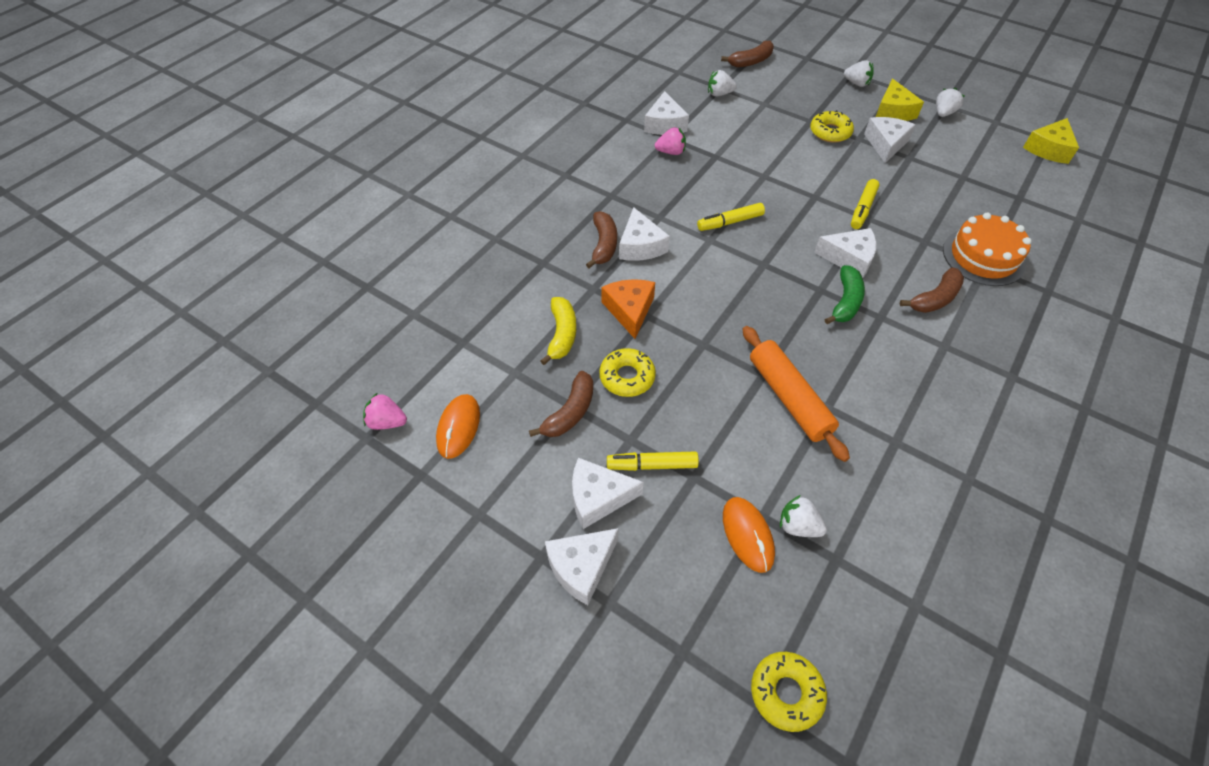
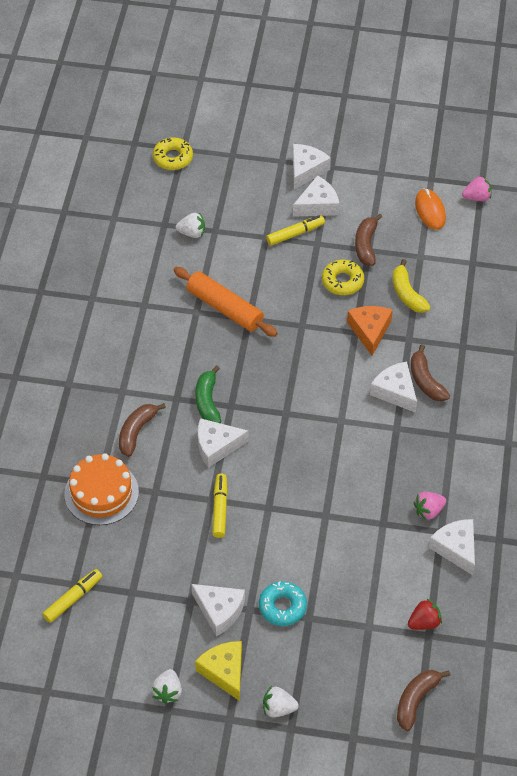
camera: 155 degrees right, 0 degrees up
(630, 310) = (370, 331): orange cheese -> orange cheese turned 150 degrees counterclockwise
(719, 94) = (424, 622): white strawberry -> red strawberry
(730, 222) = (333, 446): yellow marker -> yellow marker (73, 598)
(747, 535) = (220, 218): orange mouse -> none
(830, 132) = (282, 607): yellow donut -> turquoise donut
(886, 144) = (219, 611): white cheese -> white cheese turned 45 degrees counterclockwise
(1048, 149) = (47, 674): yellow cheese -> none

